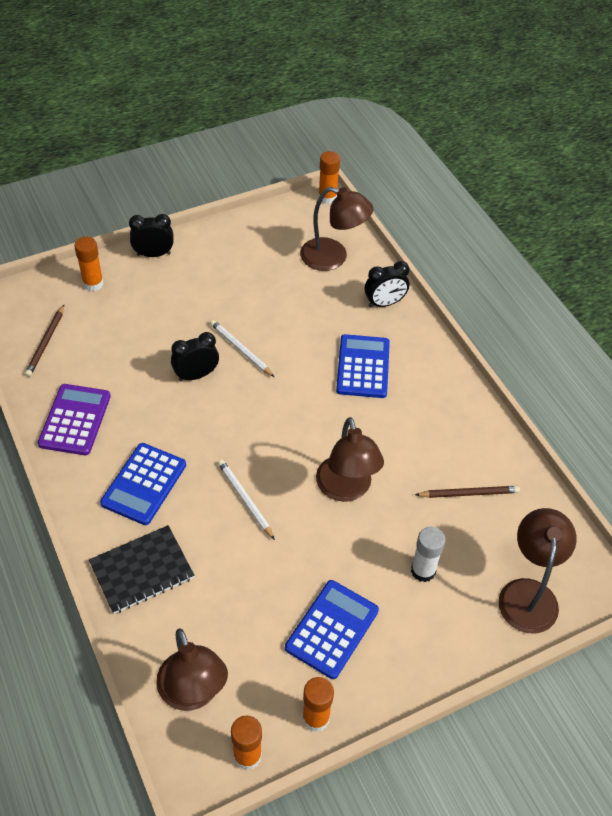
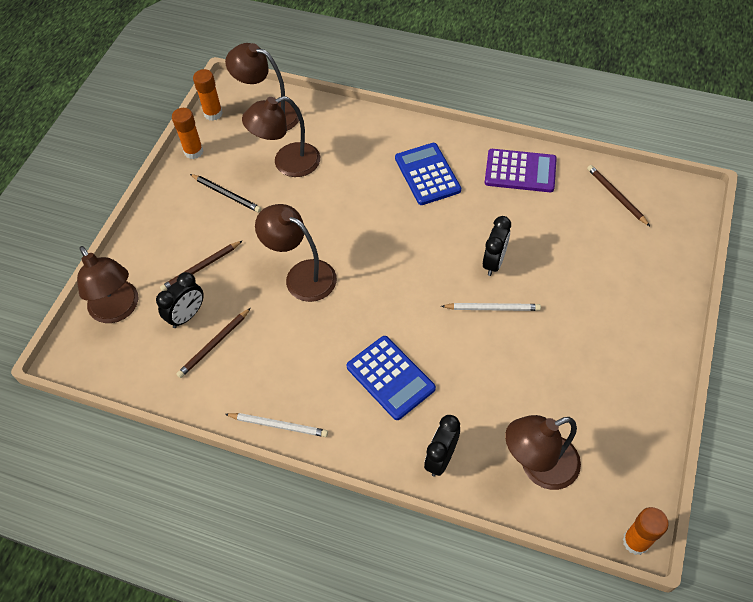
camera: 140 degrees right, 5 degrees up
(75, 420) = (520, 171): purple calculator -> purple calculator turned 45 degrees counterclockwise
(93, 283) = (662, 261): orange glue stick -> none
(142, 570) = (366, 137): black notebook -> none
(153, 254) = (667, 326): black clock -> black clock (187, 316)
(242, 611) = (287, 163): none -> brown lamp
(245, 499) = (358, 216): white pencil -> white pencil (278, 425)
(332, 629) = (226, 194): blue calculator -> black pencil
(423, 570) = (201, 267): white glue stick -> brown pencil

